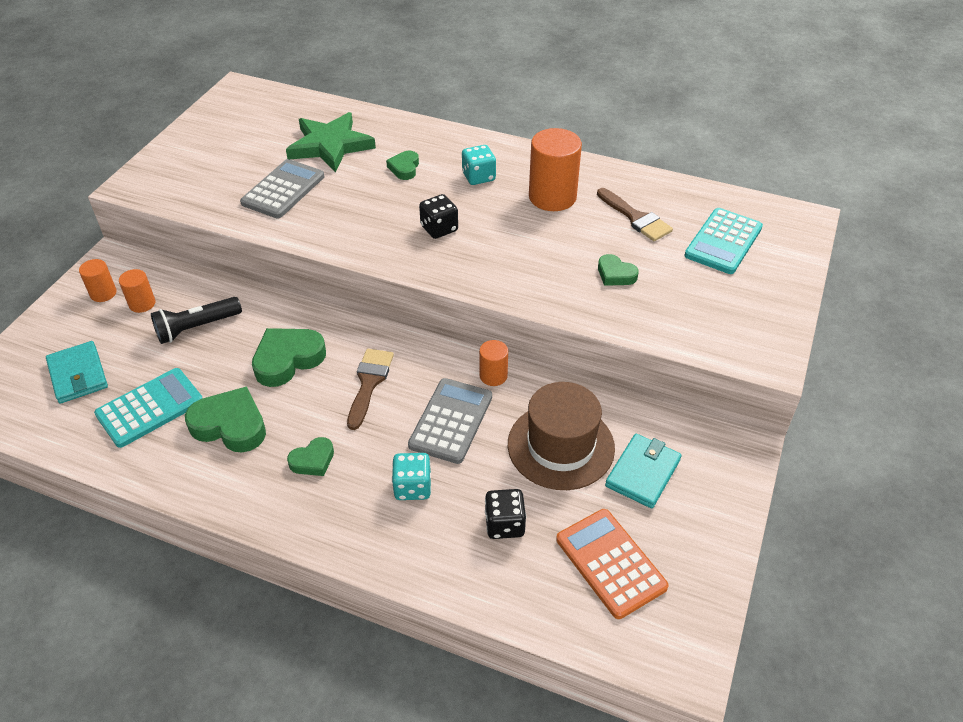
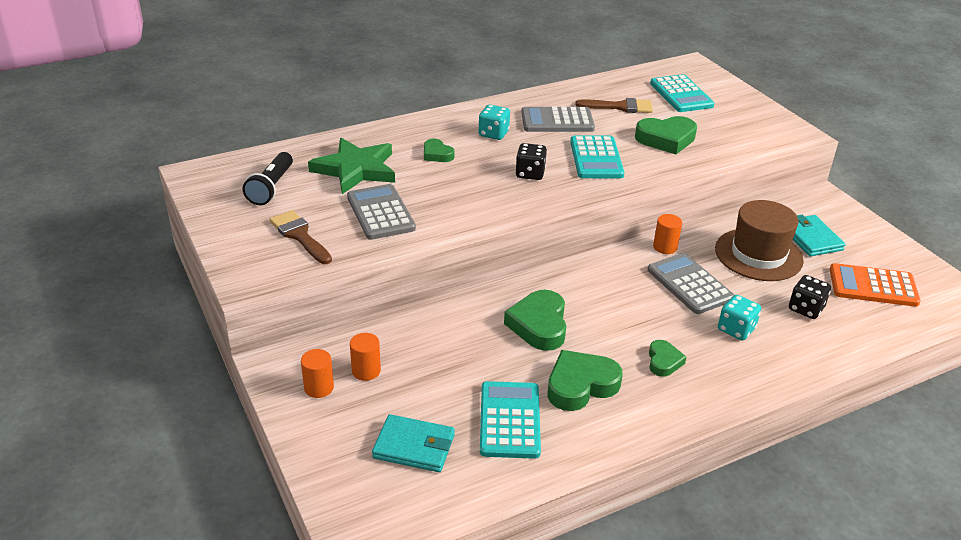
camera: 50 degrees left, 10 degrees down
(196, 328) = (440, 354): black flashlight -> black flashlight (271, 188)
(369, 383) = (611, 300): brown brush -> brown brush (299, 235)
(517, 250) = (596, 158): none -> turquoise calculator
(552, 197) = (557, 121): orange cylinder -> grey calculator
(615, 274) = (666, 139): green heart -> green heart, size x1.76

